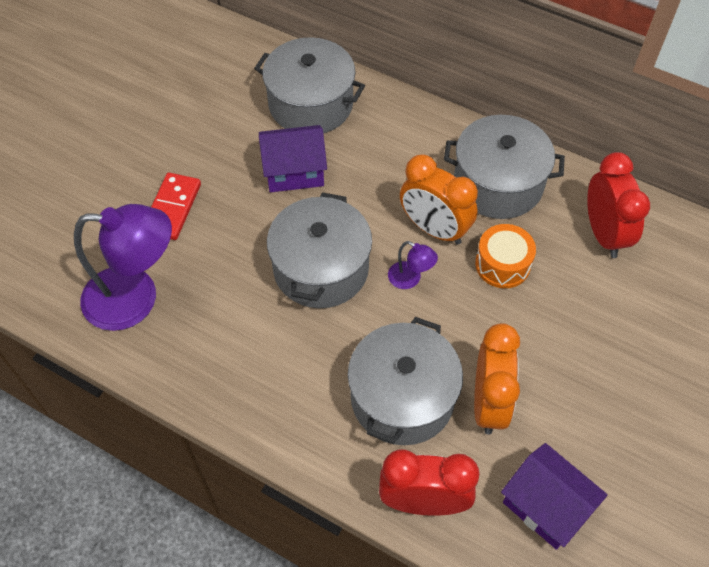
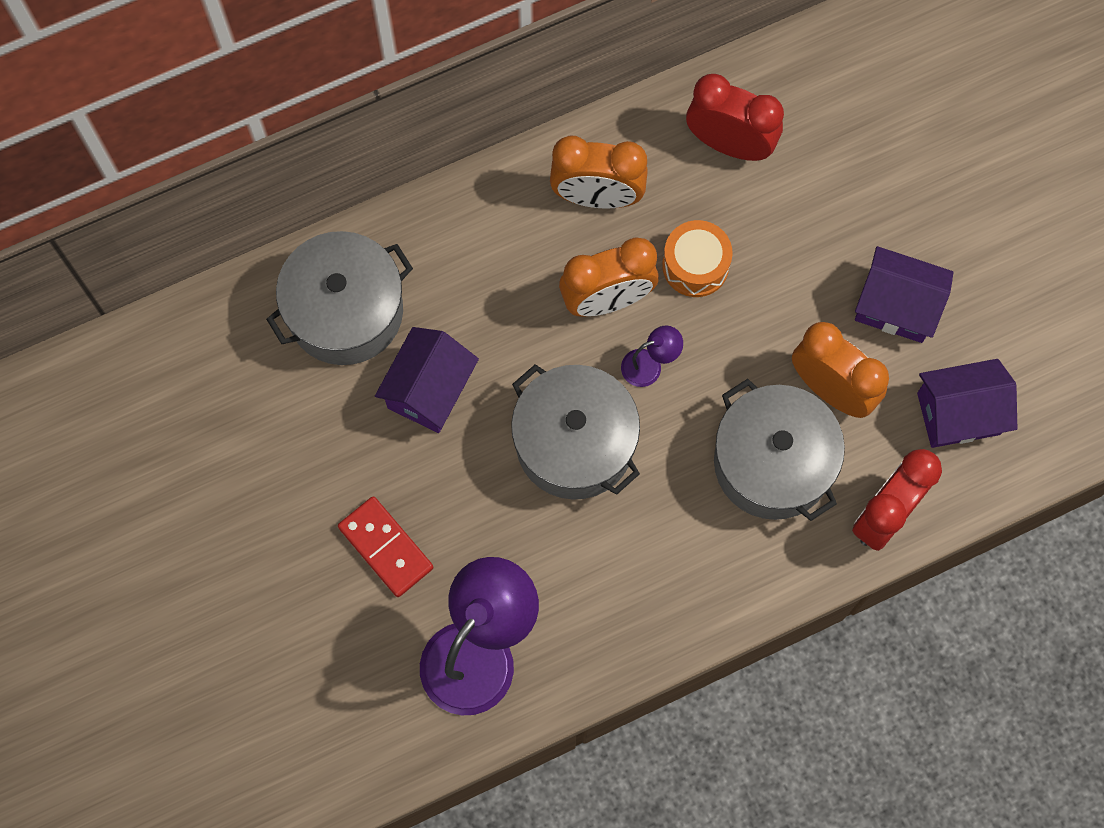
camera: 55 degrees left, 15 degrees up
(498, 184) = (597, 196): grey pot -> orange clock
(589, 408) = (896, 306): none -> purple house

